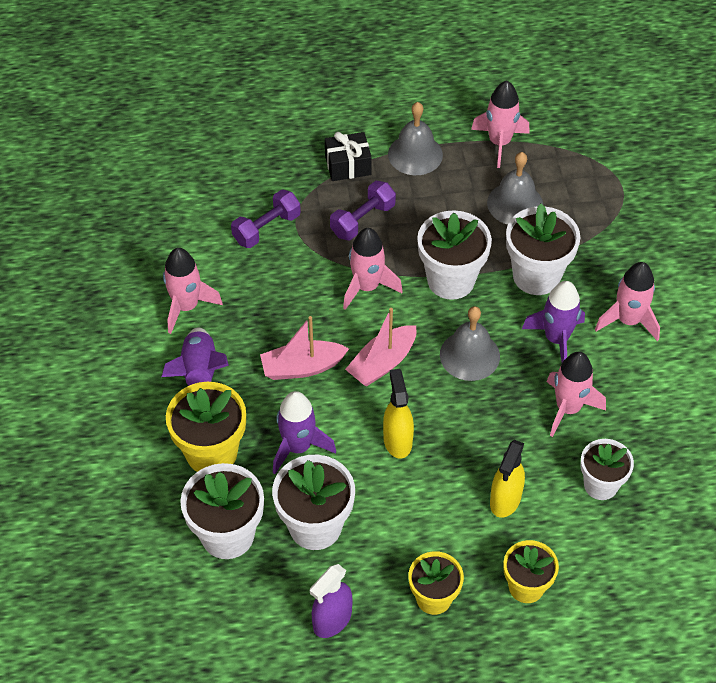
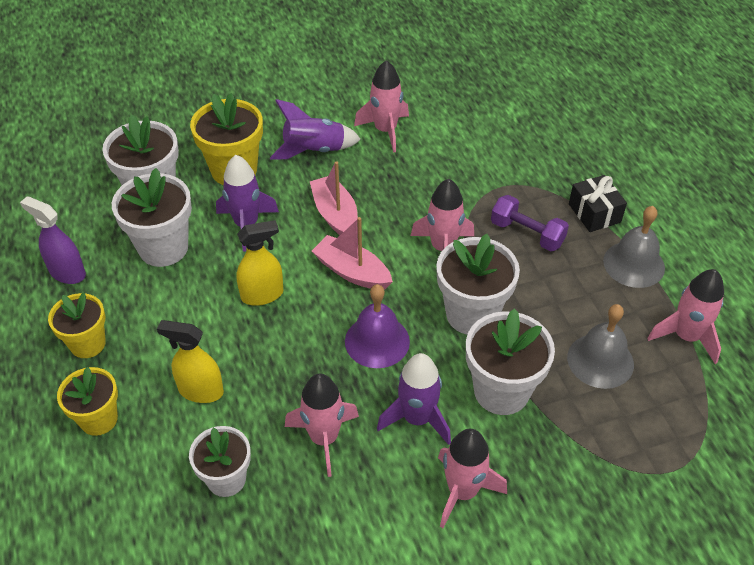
camera: 80 degrees right, 5 degrees down
(266, 228) = (491, 167): purple dumbbell -> none
(469, 355) = (377, 341): grey bell -> purple bell

